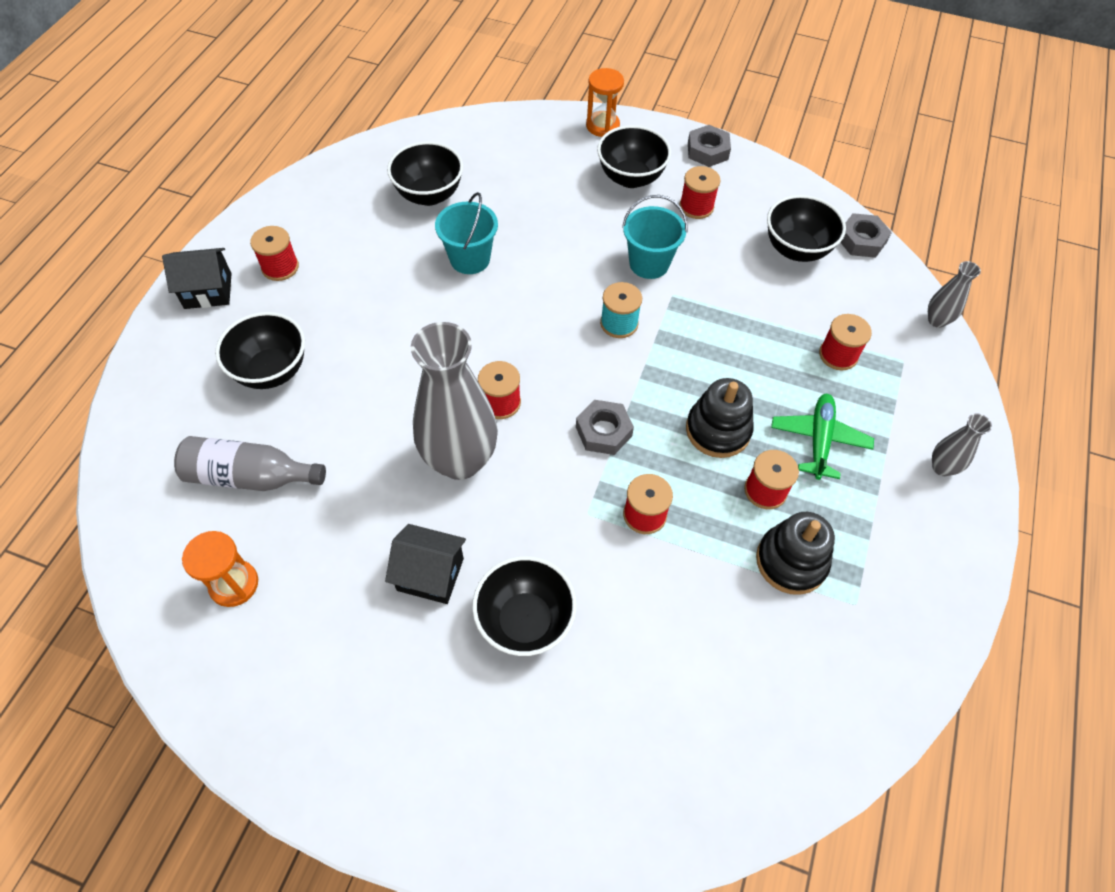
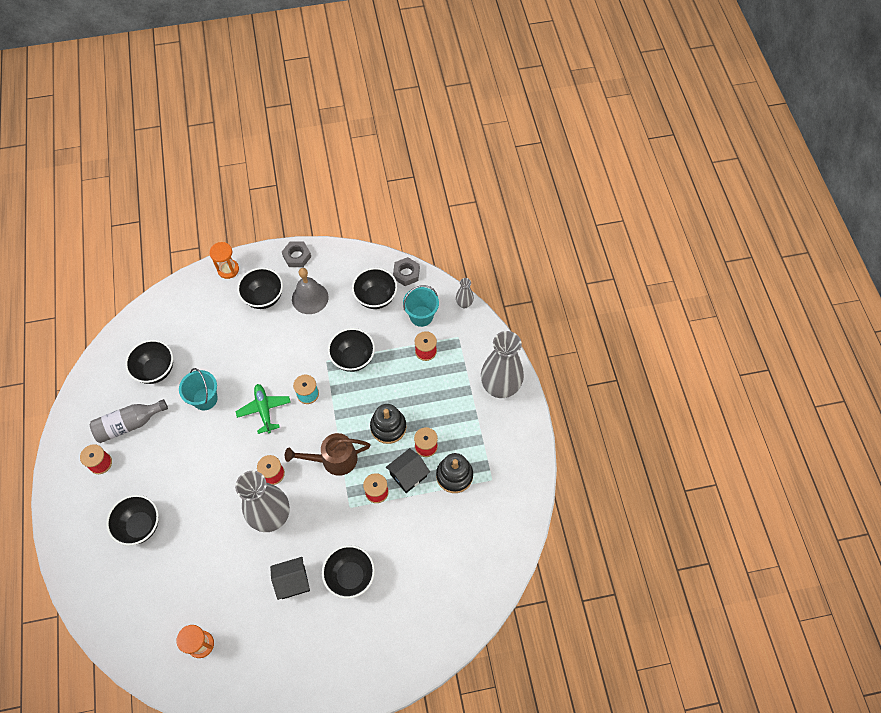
camera: 30 degrees left, 5 degrees up
(208, 291) = (69, 500): black house -> black house (408, 475)
(250, 476) = (170, 588): grey bottle -> grey bottle (129, 424)
(603, 431) = (333, 460): grey nut -> brown watering can
(649, 263) = (304, 348): turquoise bucket -> turquoise bucket (421, 316)
(696, 207) = (310, 298): red spool -> grey bell
(716, 310) = (353, 358): none -> black bowl
(819, 440) = (438, 405): green plane -> green plane (264, 410)
(942, 467) = (500, 387): grey vase -> grey vase, size x2.23

